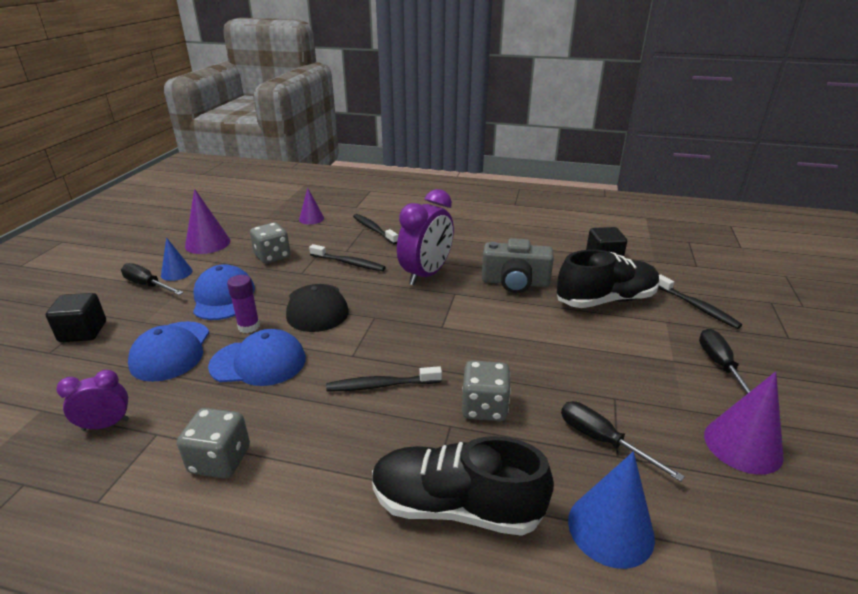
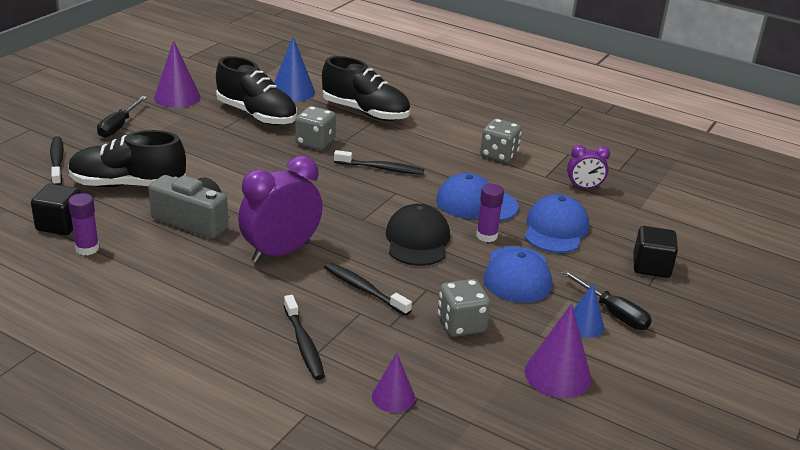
camera: 165 degrees left, 0 degrees up
(561, 249) = (87, 249): none -> purple glue stick
(602, 440) = (257, 115): black screwdriver -> black shoe

